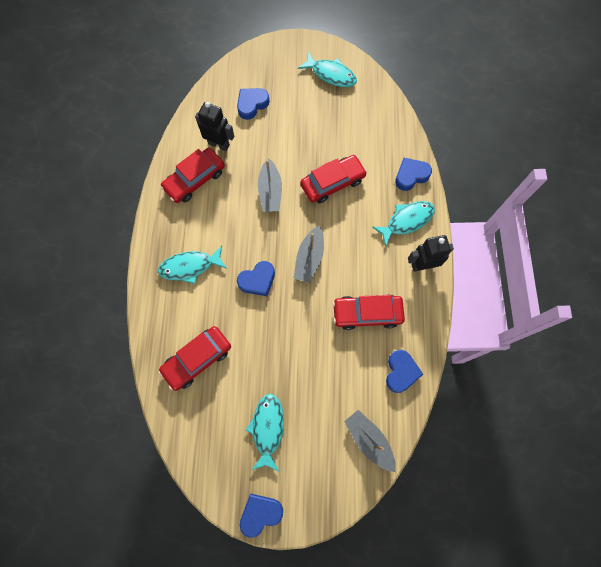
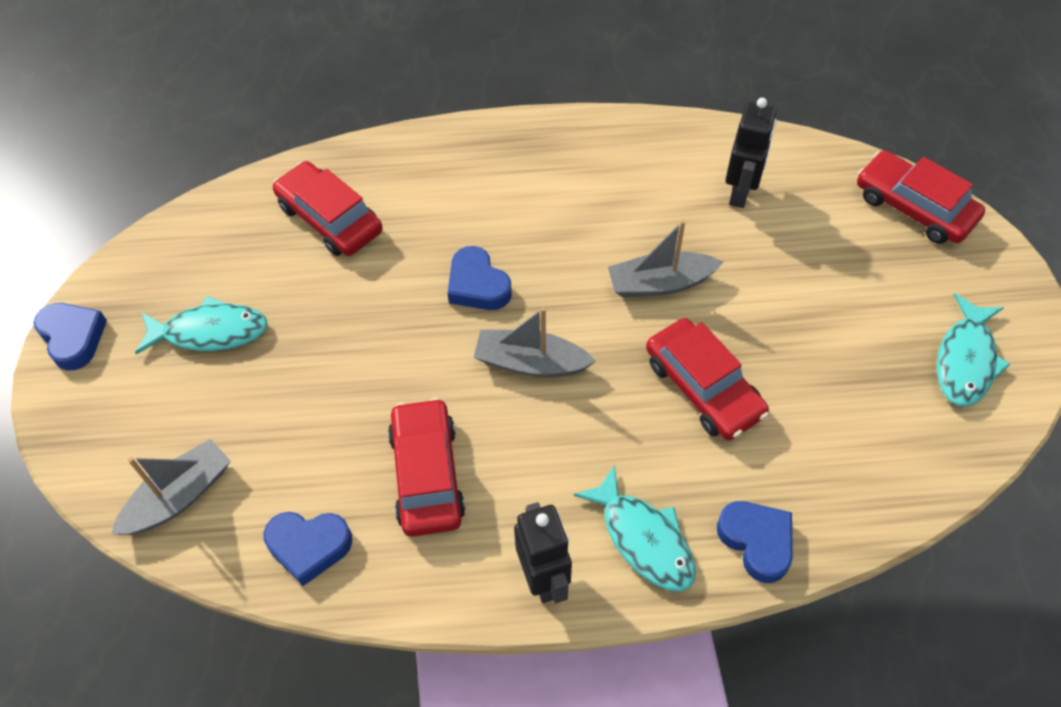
camera: 85 degrees right, 15 degrees down
(190, 266) = (492, 185): turquoise fish -> none
(195, 179) = (659, 168): red car -> red car (914, 207)
(252, 104) = (843, 231): blue heart -> none

